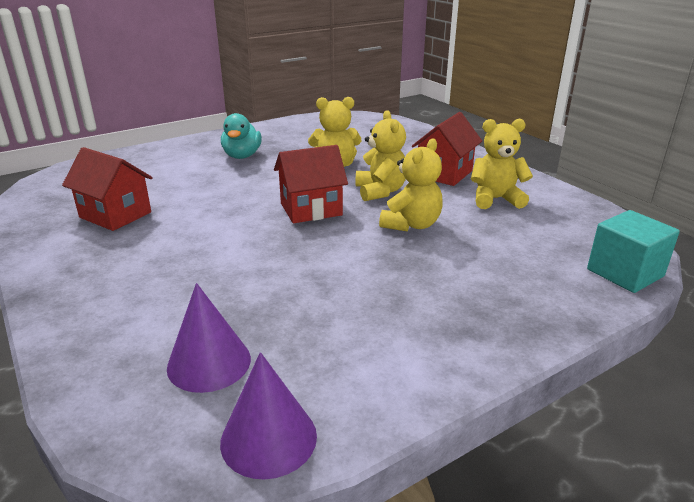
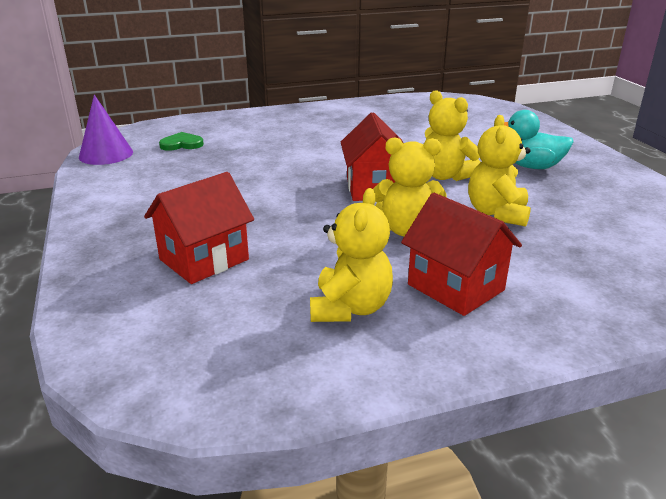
camera: 105 degrees right, 0 degrees up
(115, 215) = (396, 121): red house -> red house (204, 259)
(209, 363) = (181, 144): purple cone -> green heart
(411, 225) = (311, 233): yellow teddy bear -> yellow teddy bear (446, 176)
(625, 273) = (104, 343): turquoise cube -> none

